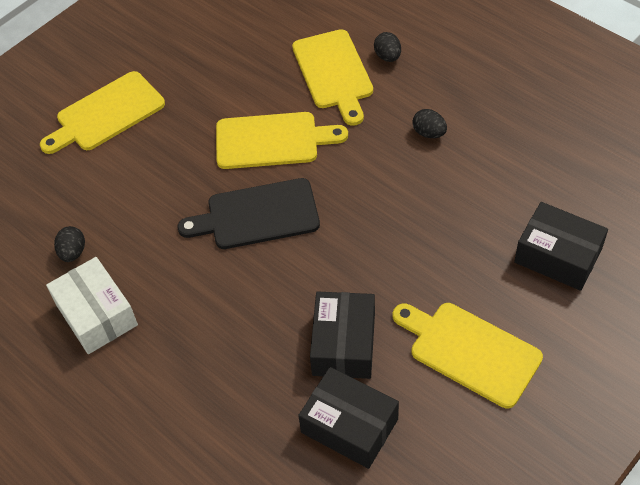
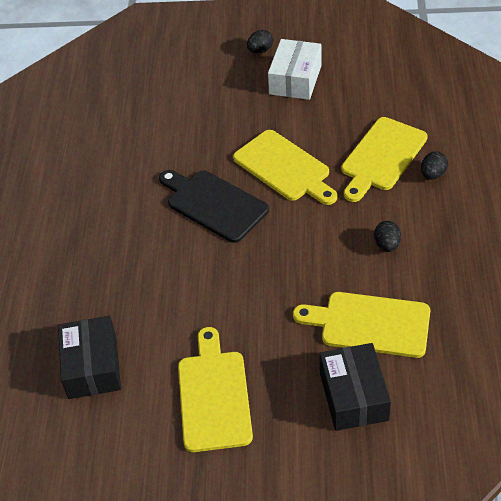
camera: 50 degrees right, 5 degrees down
(73, 252) = (97, 141): black egg -> black egg (260, 50)
(96, 314) = (62, 184): white box -> white box (295, 79)
(106, 114) = (217, 77): yellow cutting board -> yellow cutting board (369, 324)
(343, 344) = (154, 320): black box -> none

